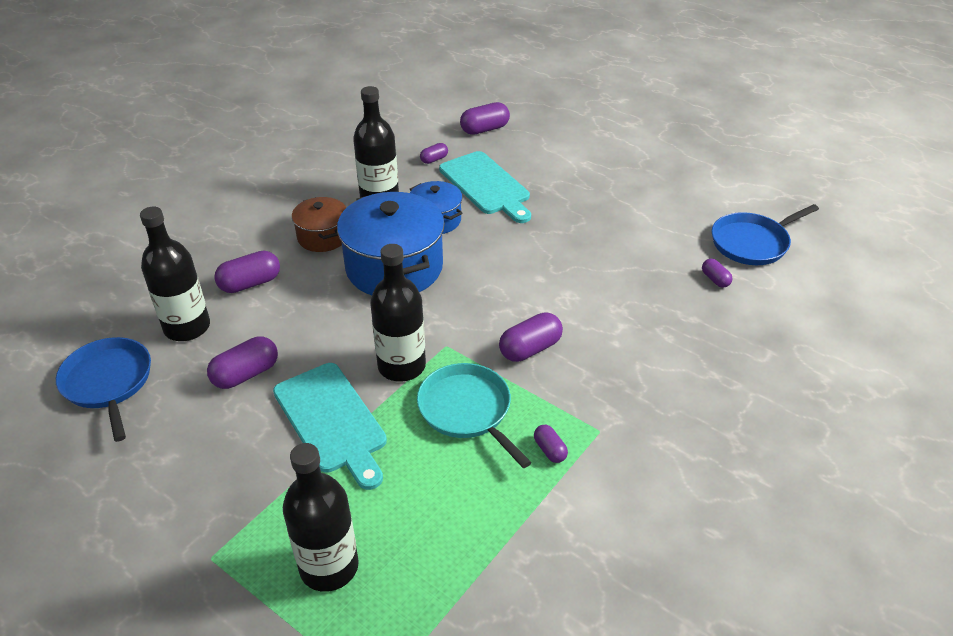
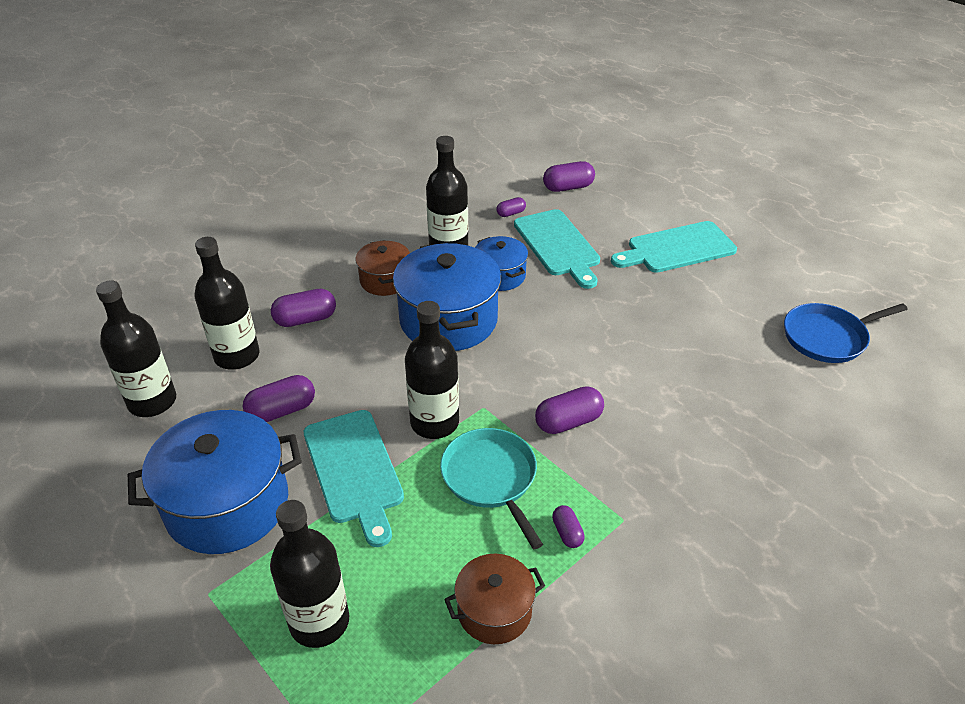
camera: 10 degrees right, 0 degrees up
(108, 383) = (152, 402): blue pan -> black bottle
(210, 471) = (227, 504): none -> blue pot
(496, 531) = (494, 611): none -> brown pot
(600, 176) = (677, 248): none -> turquoise cutting board
(715, 279) = (779, 372): purple capsule -> none

